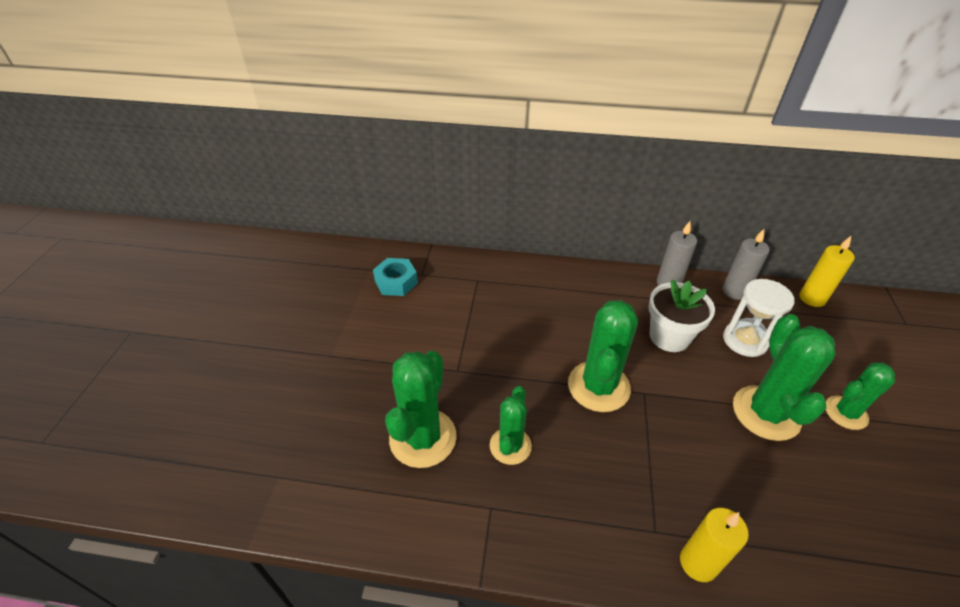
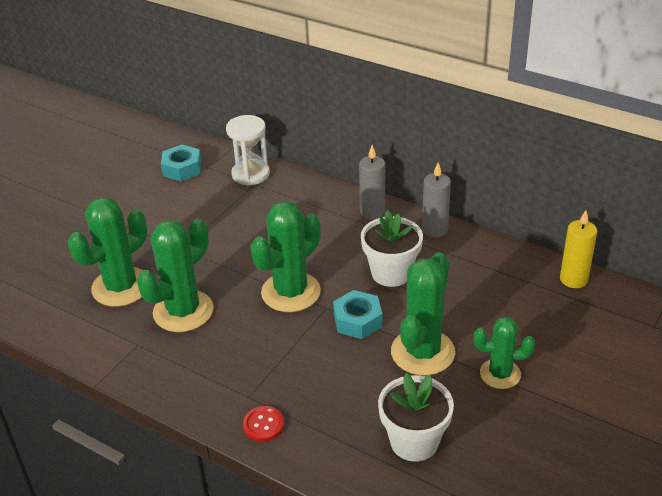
camera: 25 degrees right, 5 degrees down
(510, 446) = (183, 311): green cactus -> green cactus, size x1.62
(683, 398) = (357, 320): none -> turquoise nut
(698, 563) = (263, 425): yellow candle -> red button
(734, 291) = (496, 253): grey candle -> grey candle (372, 212)
(745, 340) = (462, 295): white hourglass -> white hourglass (250, 174)
(848, 521) = (414, 442): none -> white flower pot

